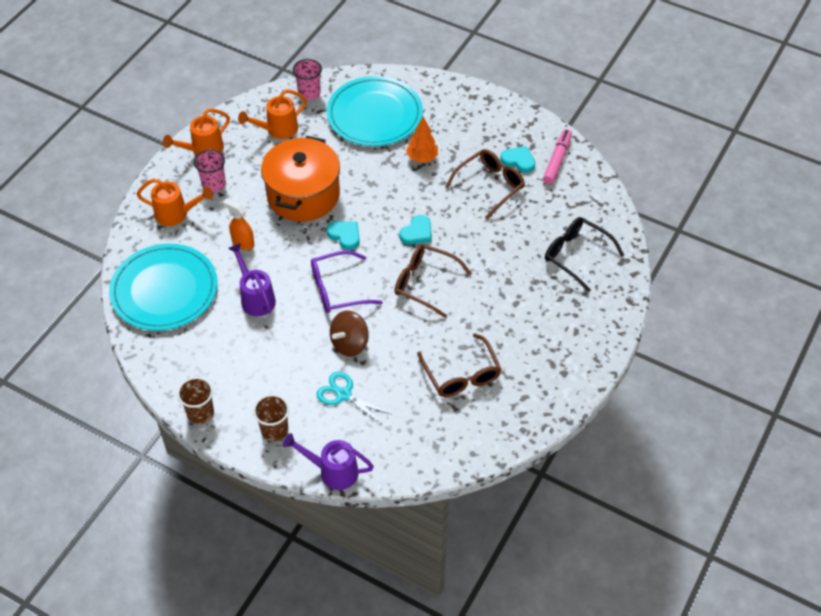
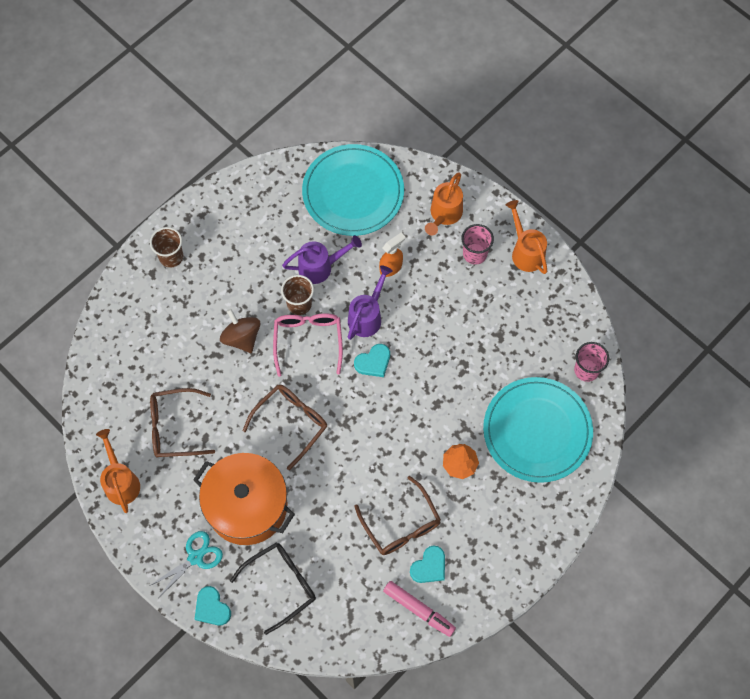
camera: 105 degrees right, 15 degrees up
(200, 413) = (209, 202): brown cup -> brown cup (299, 304)
(277, 129) = (538, 327): orange watering can -> orange watering can (121, 481)
(303, 195) = (438, 334): orange pot -> orange pot (247, 506)
(333, 471) = (114, 295): purple watering can -> purple watering can (367, 316)
(337, 289) = (308, 341): purple glasses -> pink glasses
(343, 394) = (188, 320): turquoise scissors -> turquoise scissors (196, 557)
(417, 232) = (357, 432): turquoise heart -> turquoise heart (212, 608)

